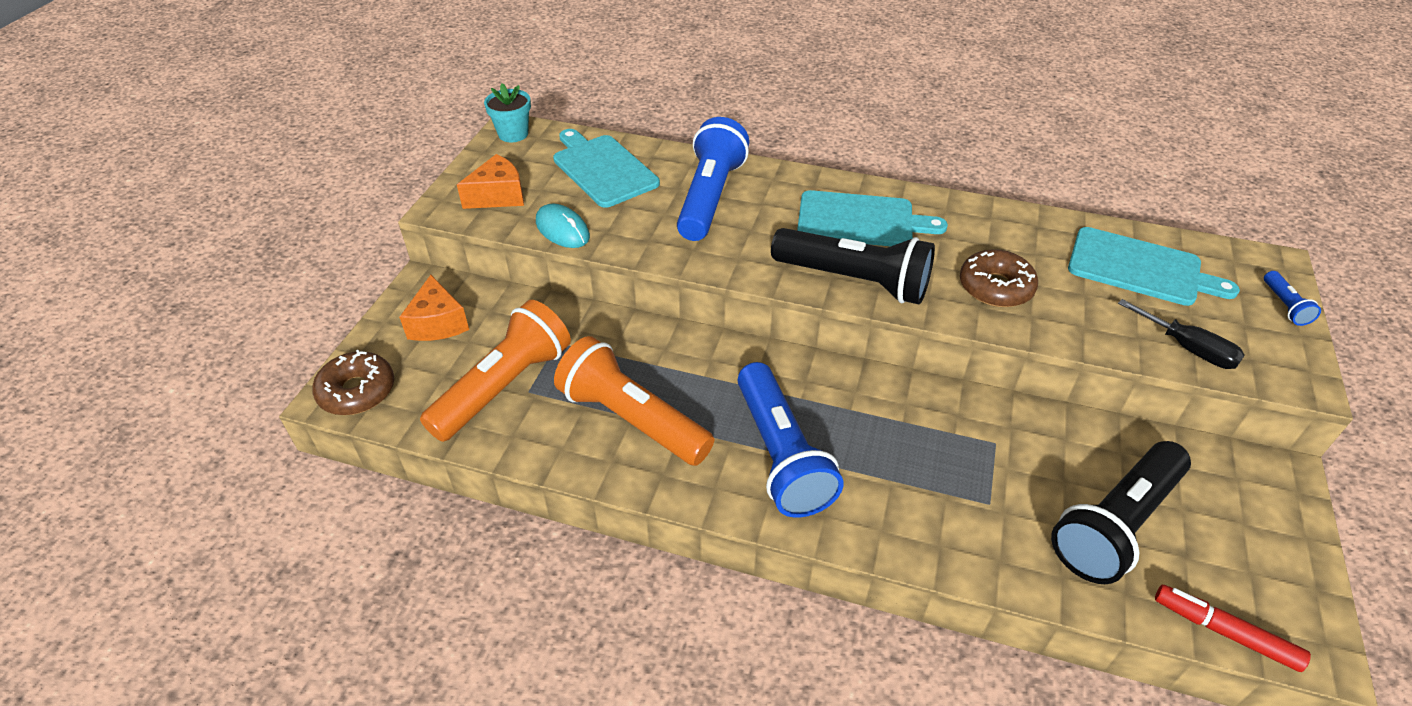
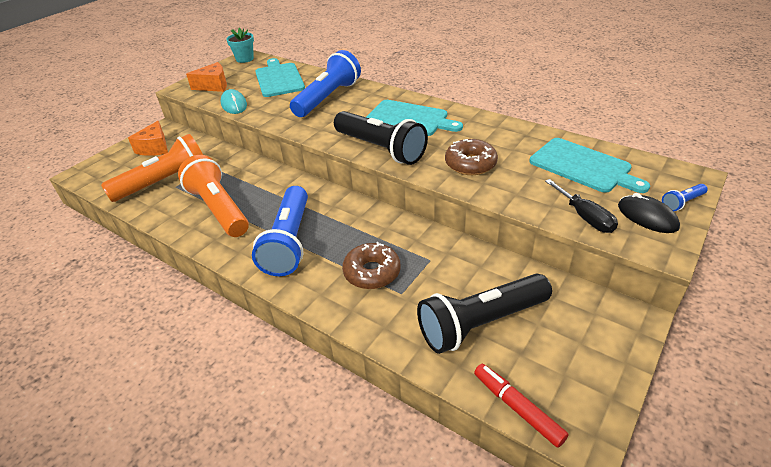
camera: 20 degrees right, 5 degrees down
(357, 391) = (92, 173): brown donut -> brown donut (372, 272)
(1258, 334) = (647, 217): none -> black mouse
(1284, 306) = (682, 203): blue flashlight -> blue flashlight turned 45 degrees clockwise

